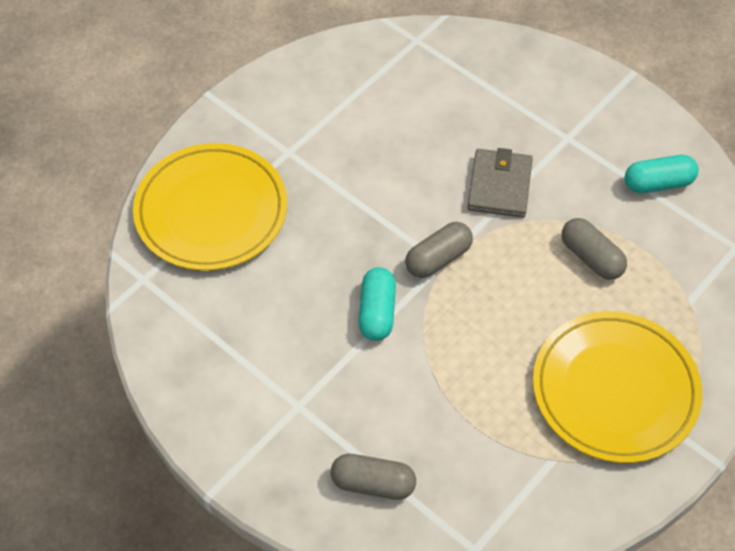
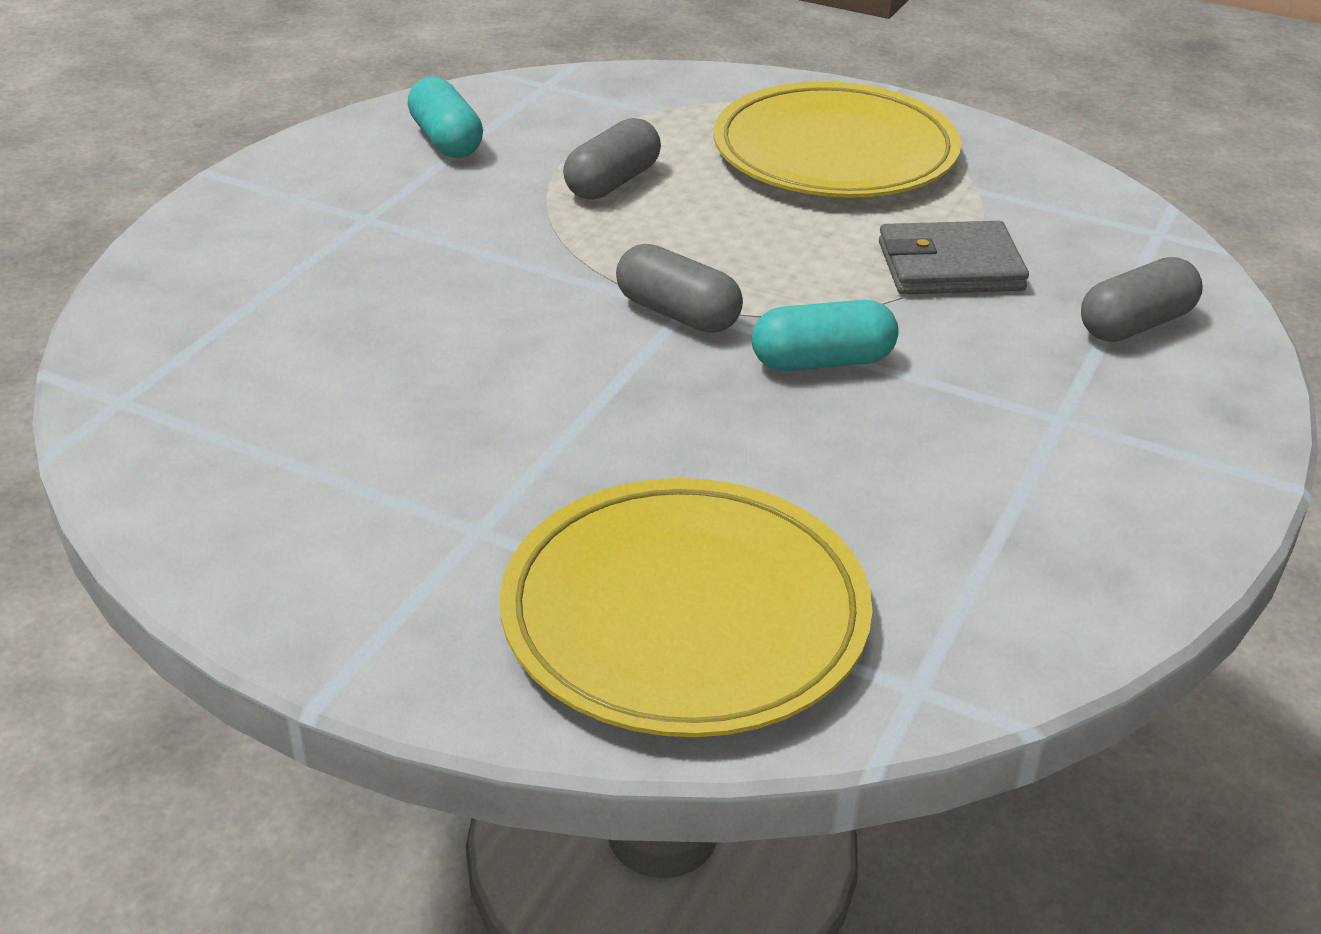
camera: 105 degrees left, 20 degrees down
(373, 483) = (1135, 324): grey capsule -> grey capsule turned 60 degrees clockwise
(499, 186) = (494, 270): grey wallet -> grey wallet (950, 266)

